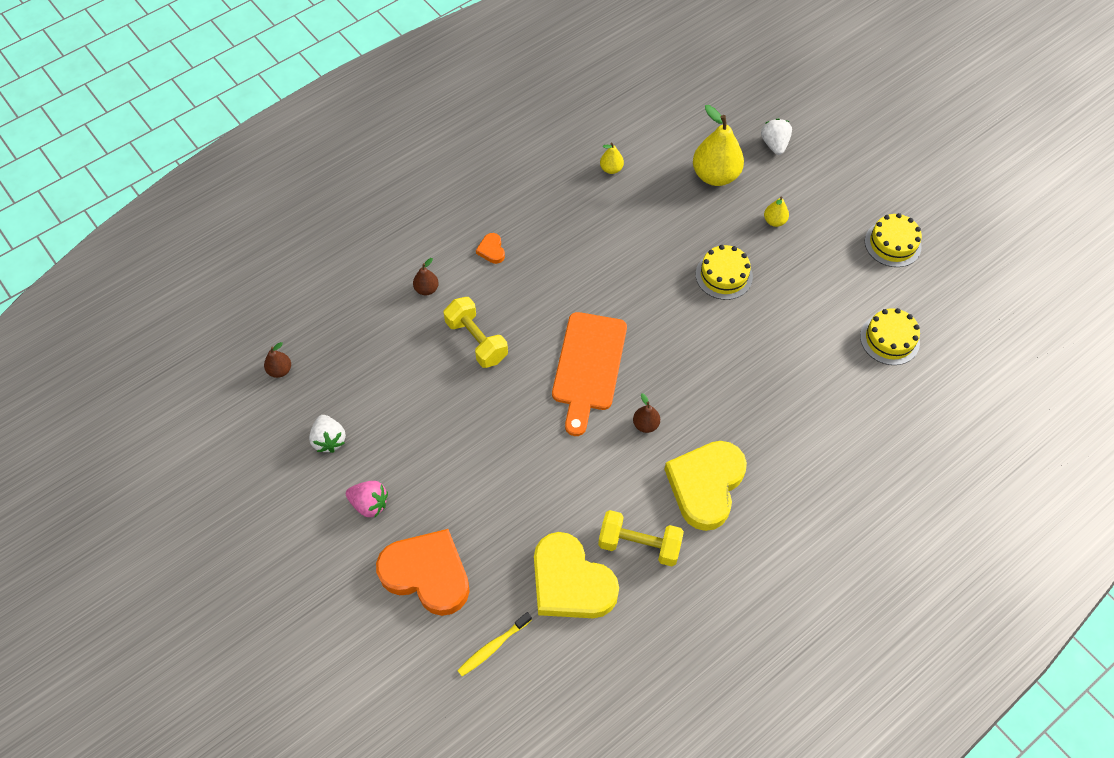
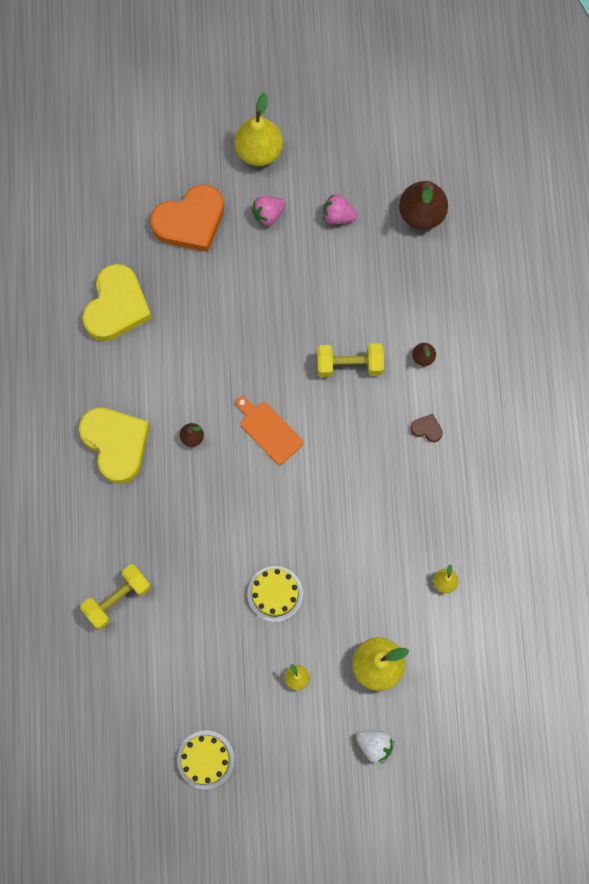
camera: 125 degrees right, 15 degrees up
(280, 370) = (421, 214): brown pear -> brown pear, size x2.09
(301, 559) = (259, 151): none -> yellow pear
(329, 440) = (338, 216): white strawberry -> pink strawberry
(491, 250) = (427, 429): orange heart -> brown heart
(493, 647) = (111, 232): yellow toothbrush -> none
(570, 582) = (117, 306): yellow heart -> yellow heart turned 120 degrees clockwise
(588, 366) = (269, 430): orange cutting board -> orange cutting board, size x0.64
(639, 545) = (108, 368): yellow dumbbell -> yellow dumbbell (117, 598)
(889, 339) = (126, 677): yellow cake -> none

